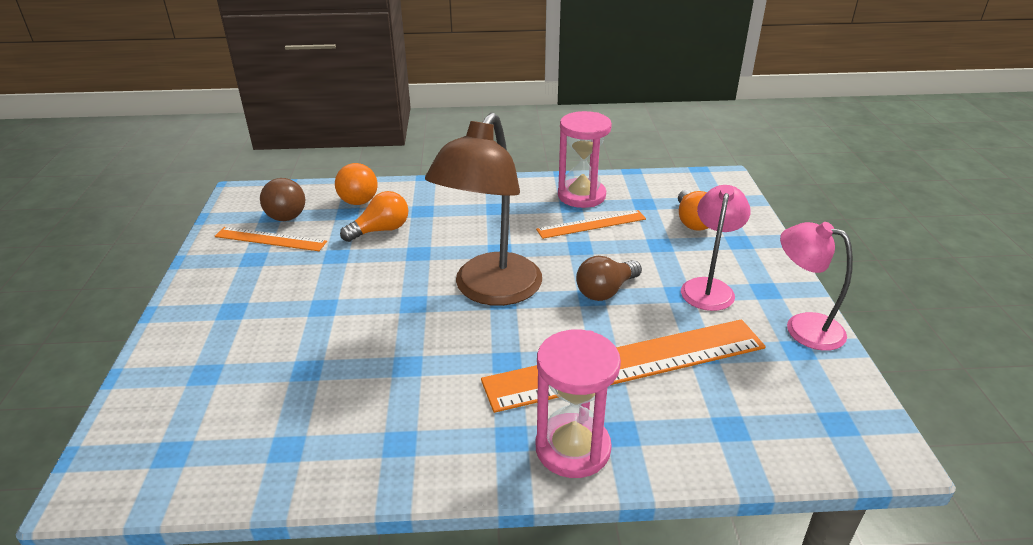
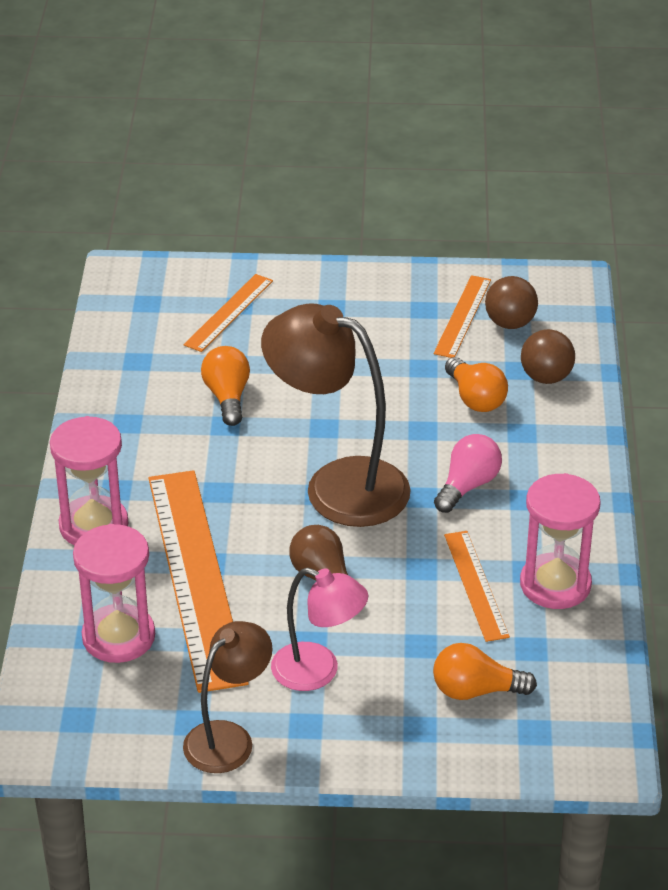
camera: 95 degrees right, 5 degrees up
(216, 380) = (229, 312): none -> orange ruler
(359, 202) = (546, 377): orange ball -> brown ball
(363, 367) = (227, 397): none -> orange light bulb
(485, 230) = (467, 486): none -> pink light bulb
(723, 407) = (118, 637): none -> pink hourglass
(803, 327) = (228, 738): pink lamp -> brown lamp

